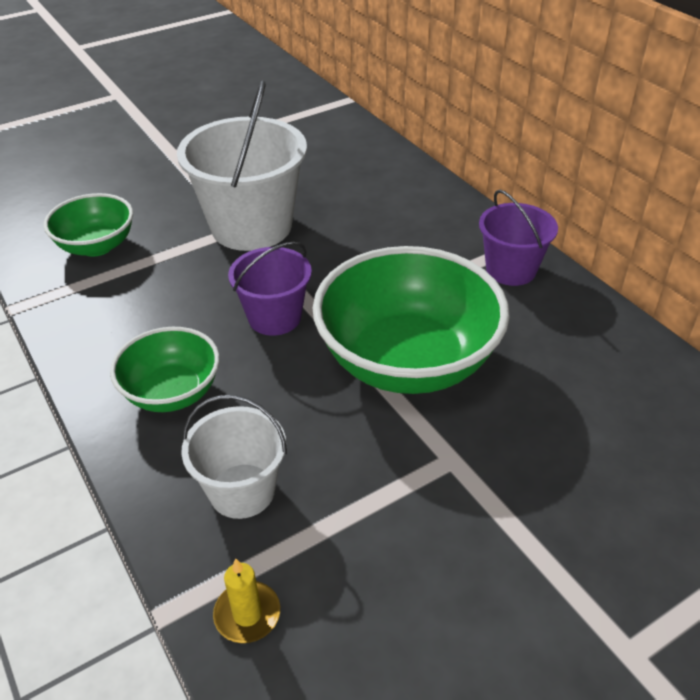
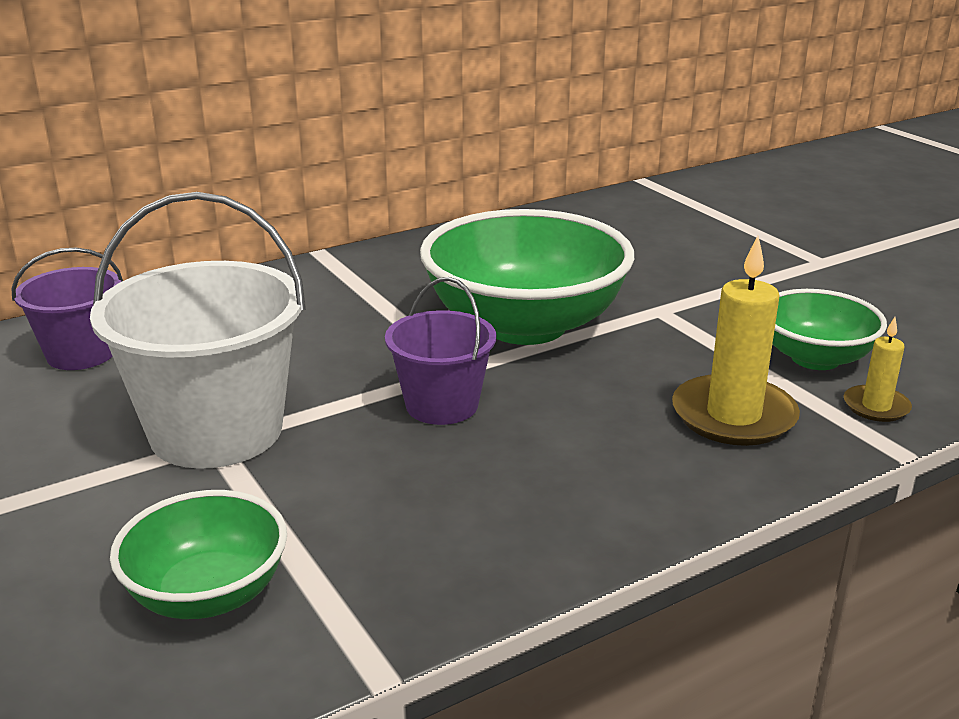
camera: 90 degrees left, 15 degrees down
(172, 392) = (589, 474): green bowl -> green bowl (815, 358)
(242, 491) = (733, 416): white bucket -> yellow candle
(511, 270) = (376, 267): purple bucket -> purple bucket (81, 353)

